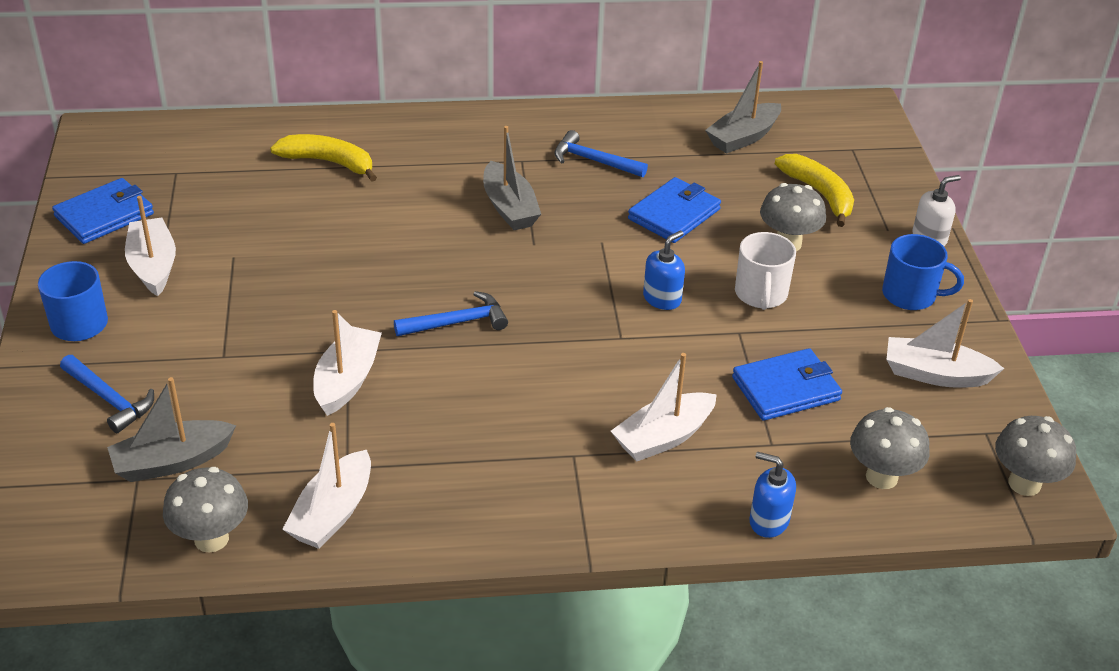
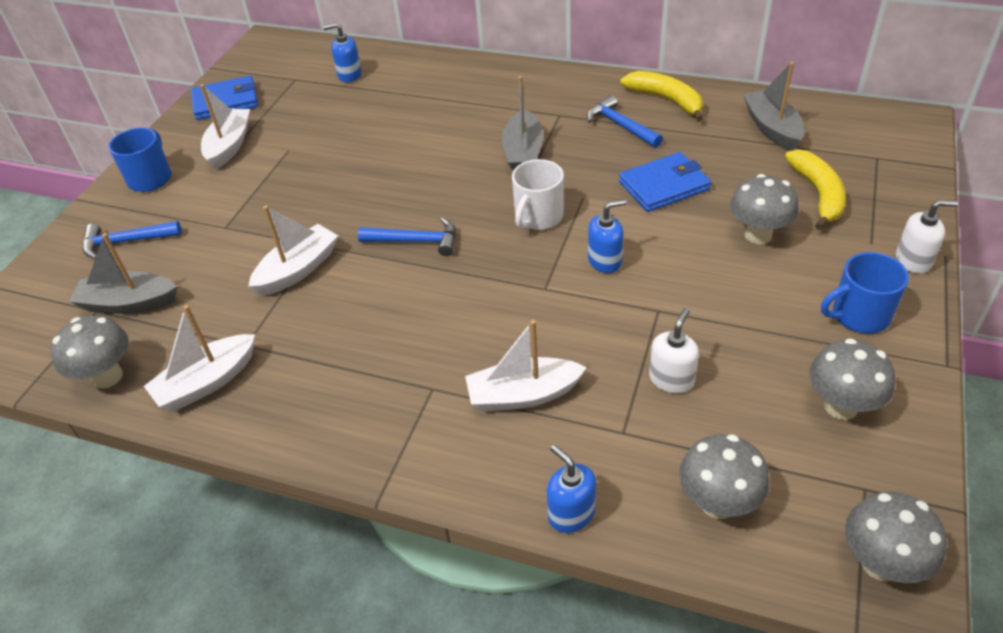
camera: 30 degrees right, 5 degrees up
(109, 399) = (126, 242): blue hammer -> blue hammer turned 105 degrees clockwise
(243, 156) = (349, 75): none -> blue soap dispenser
(328, 162) = (407, 90): yellow banana -> yellow banana (666, 100)
(743, 137) = (772, 128): grey boat -> grey boat turned 90 degrees clockwise
(761, 294) = (702, 278): white mug -> white mug (538, 216)
(786, 389) = (671, 379): blue wallet -> white soap dispenser
(910, 295) = (859, 315): blue mug -> blue mug turned 120 degrees clockwise
(935, 374) = (841, 406): white boat -> grey mushroom

